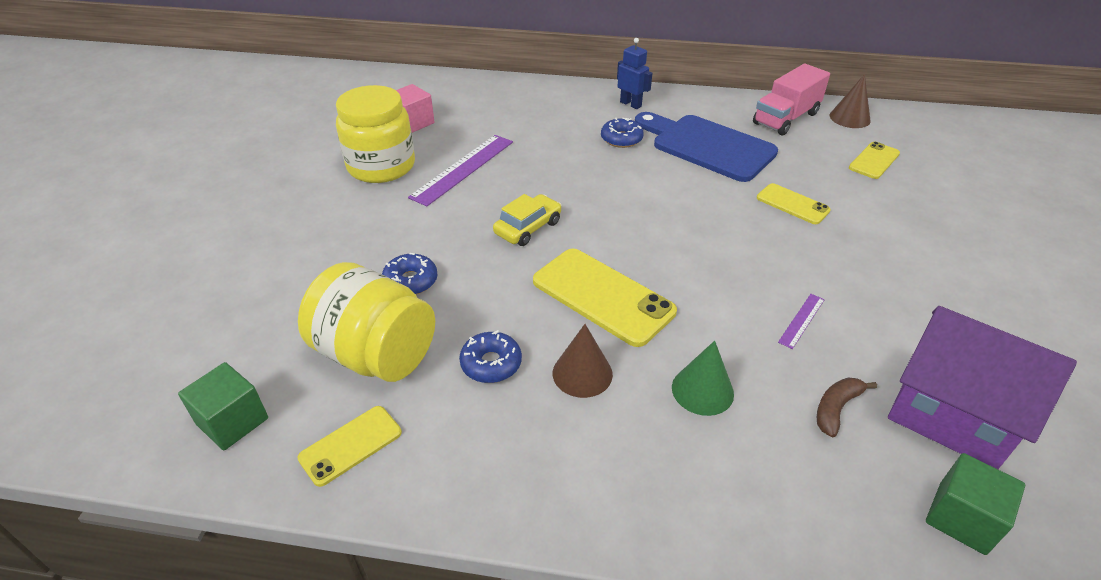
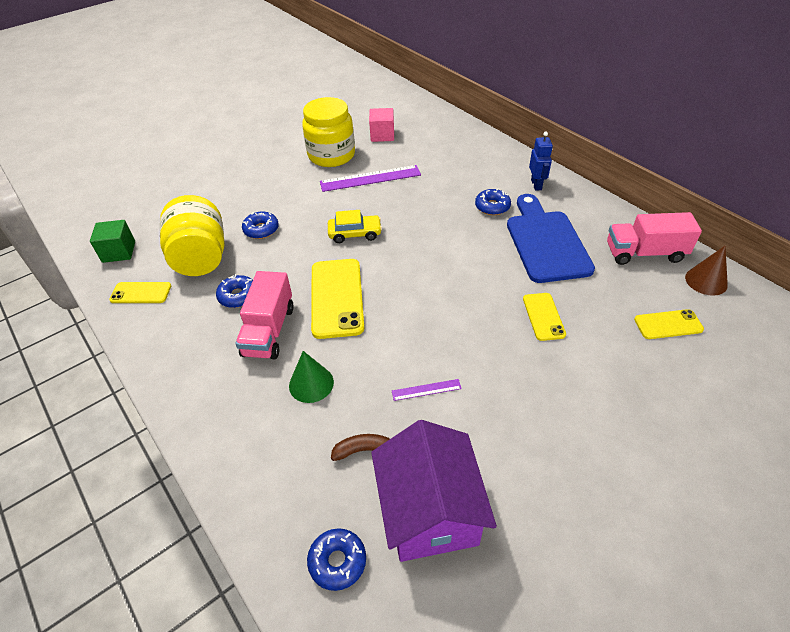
camera: 45 degrees right, 5 degrees up
(582, 373) = (269, 331): brown cone -> pink truck
(962, 518) = (337, 561): green cube -> blue donut

